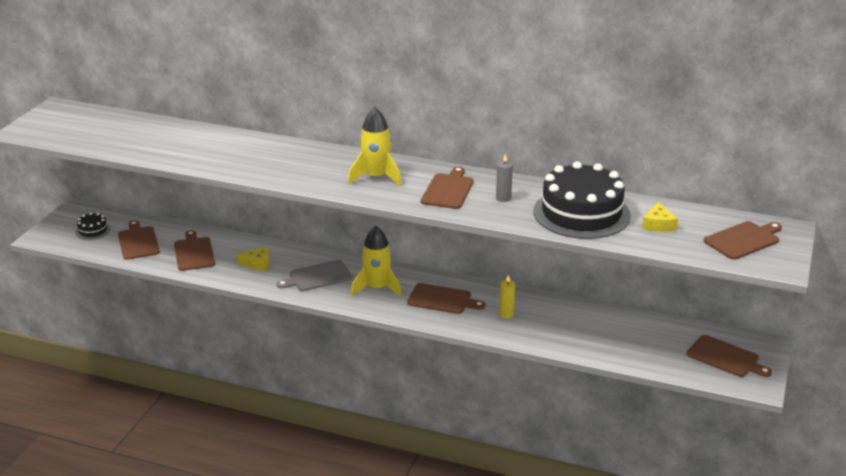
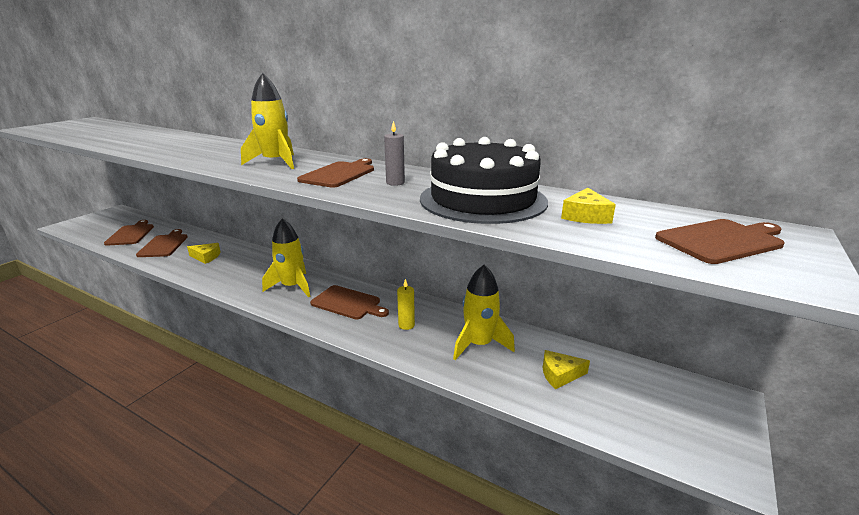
camera: 10 degrees right, 5 degrees down
(92, 230) = (108, 224): black cake -> none
(318, 277) = (247, 272): grey cutting board -> none
(575, 324) = (479, 344): none -> yellow rocket
(644, 340) = (560, 374): none -> yellow cheese
(725, 357) = (671, 412): brown cutting board -> none

